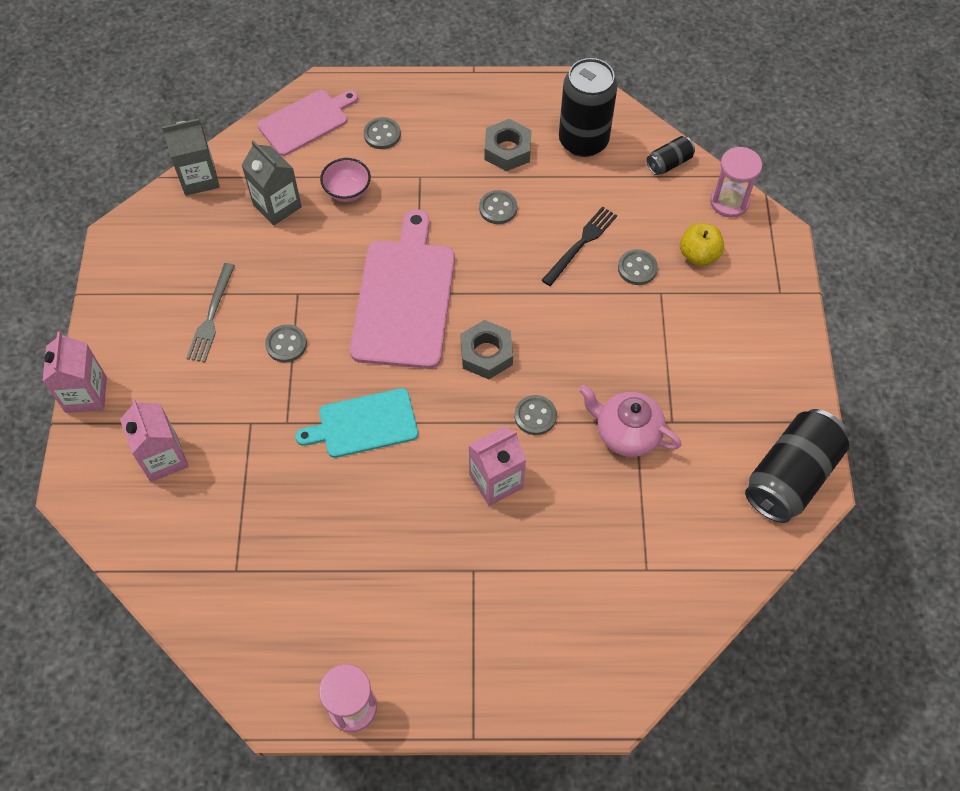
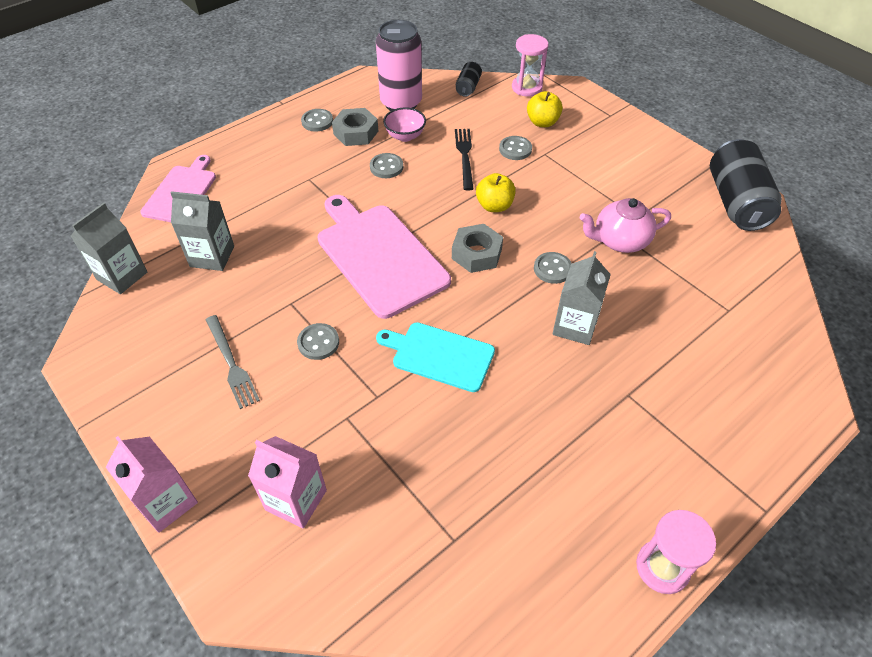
camera: 40 degrees left, 10 degrees down
(347, 191) = (262, 216): pink bowl -> pink bowl (405, 136)
(363, 424) = (439, 355): turquoise cutting board -> turquoise cutting board turned 75 degrees clockwise
(382, 134) = (252, 170): grey button -> grey button (317, 121)
(496, 481) = (575, 326): pink carton -> grey carton
(552, 317) = (494, 206): none -> yellow apple
(583, 141) = (401, 103): black can -> pink can

